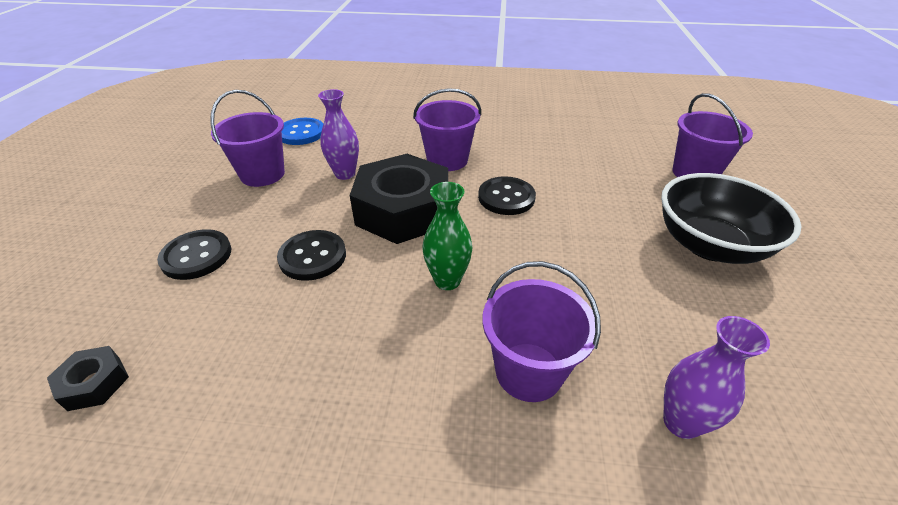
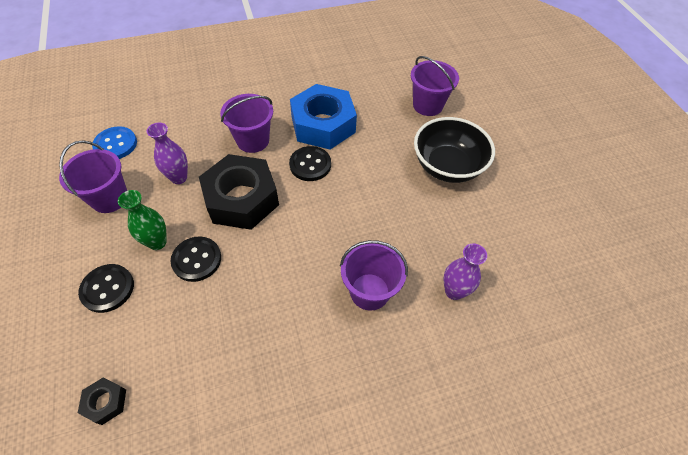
camera: 25 degrees left, 15 degrees up
(447, 280) = (298, 247): green vase -> green vase (157, 242)
(540, 163) = (323, 125): none -> blue nut

